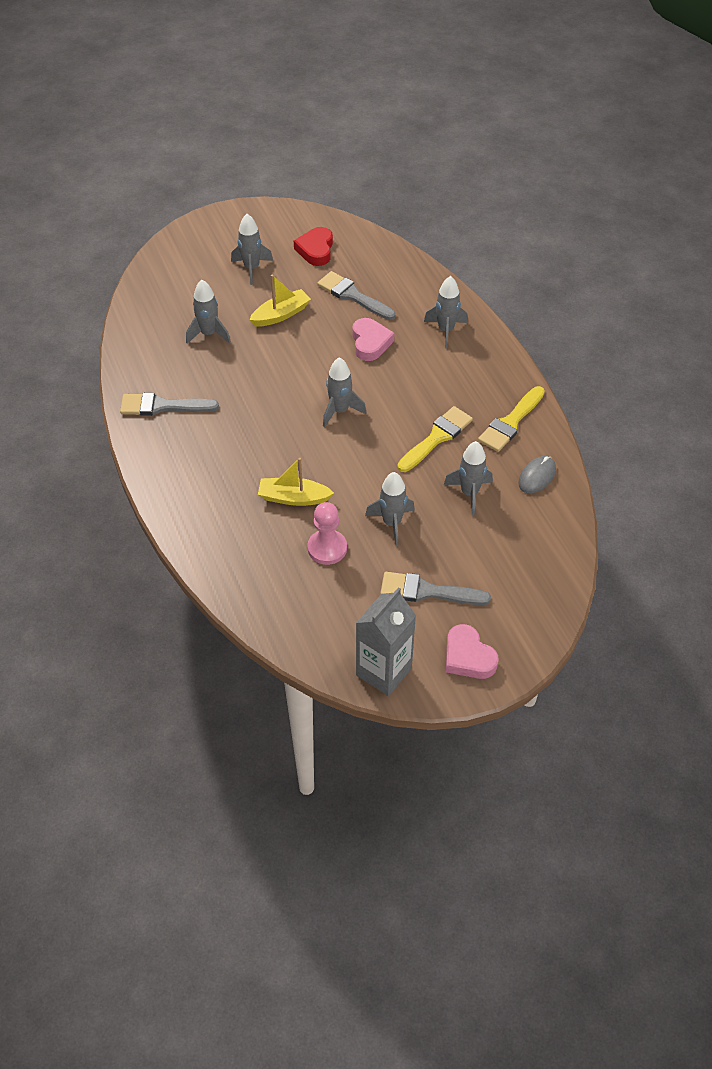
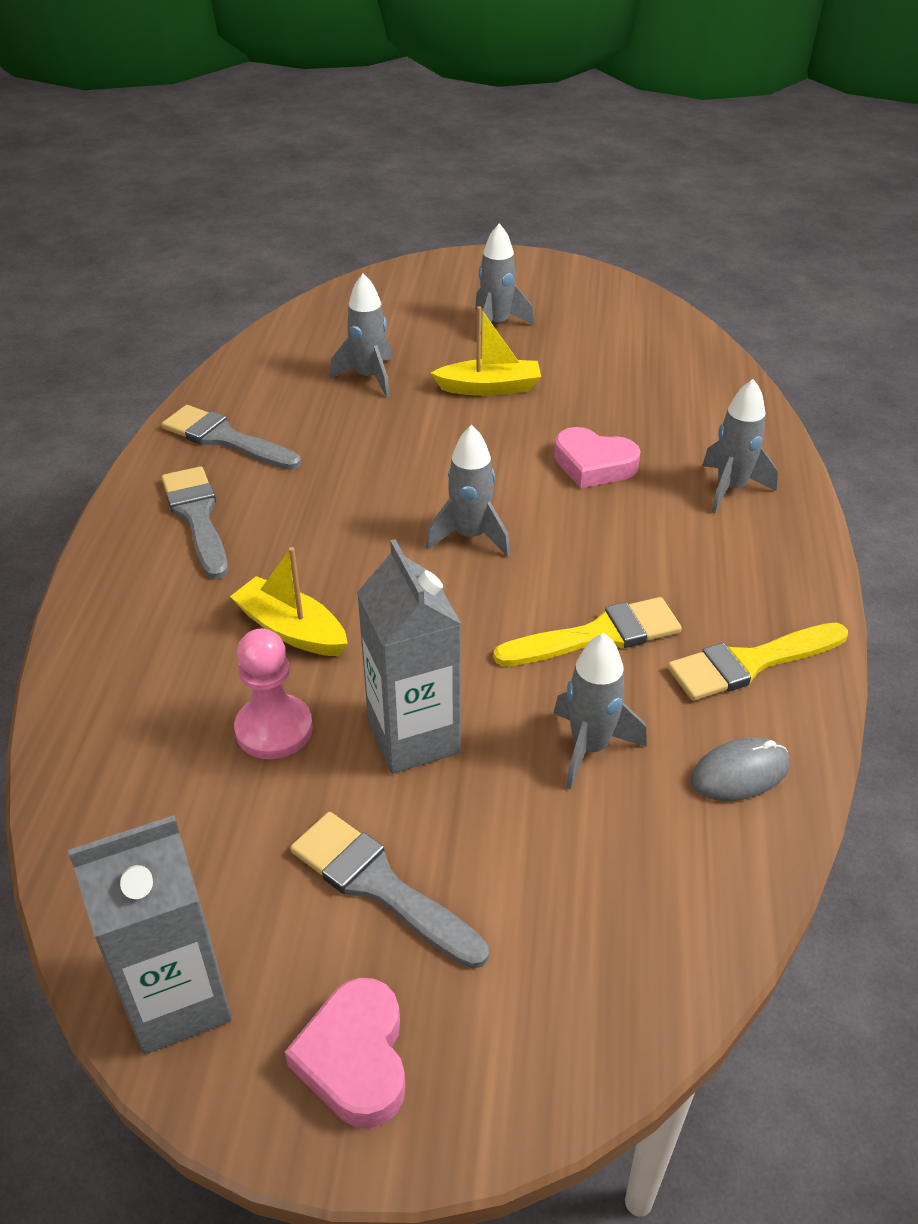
camera: 30 degrees right, 10 degrees down
(316, 250) = (605, 331): red heart -> none
(353, 295) = (615, 398): grey brush -> grey brush (197, 517)
(370, 343) = (593, 465): pink heart -> pink heart turned 90 degrees clockwise
(392, 523) = (413, 737): grey rocket -> grey carton

